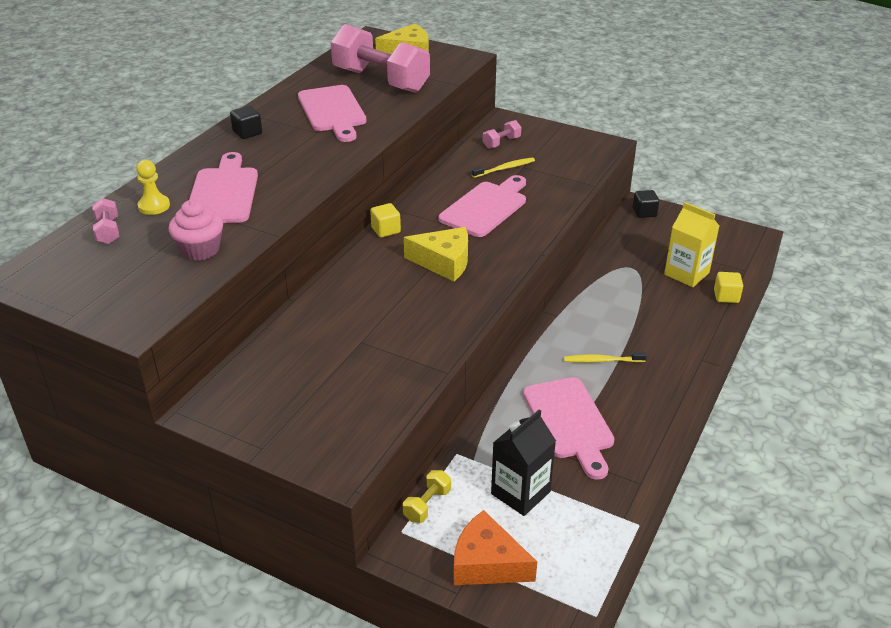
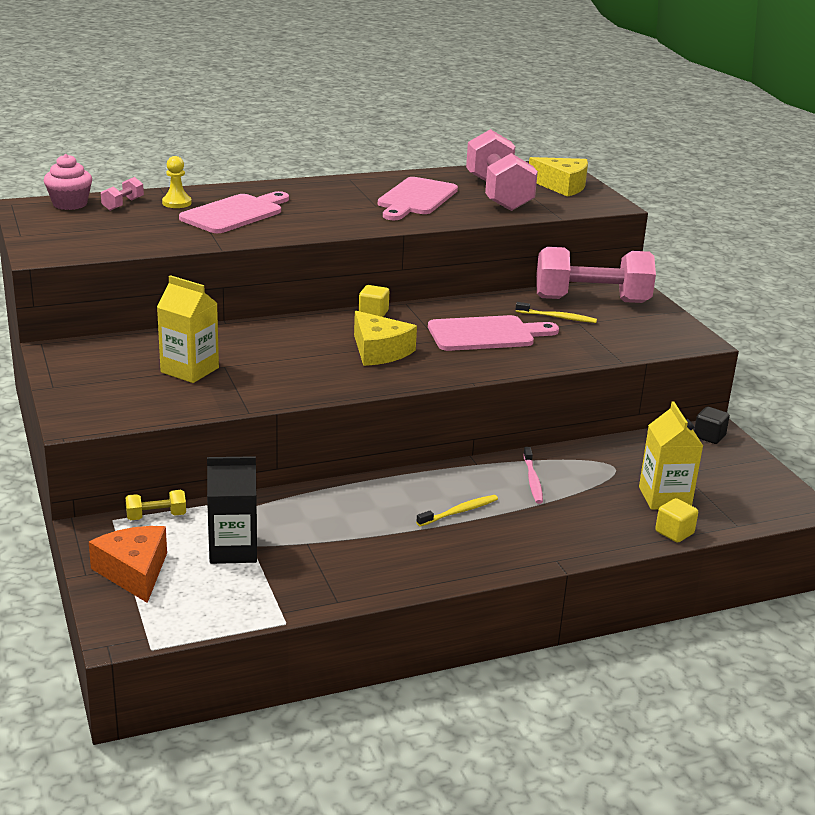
camera: 40 degrees right, 10 degrees down
(200, 250) = (156, 236): pink cupcake -> pink cupcake (70, 204)
(247, 133) = (324, 188): black cube -> none
(342, 361) = (189, 370): none -> yellow carton
(501, 143) = (591, 300): pink dumbbell -> pink dumbbell, size x2.42
(569, 422) = (353, 532): pink cutting board -> none
(602, 360) = (459, 512): yellow toothbrush -> yellow toothbrush turned 105 degrees clockwise
(605, 307) = (532, 480): none -> pink toothbrush

